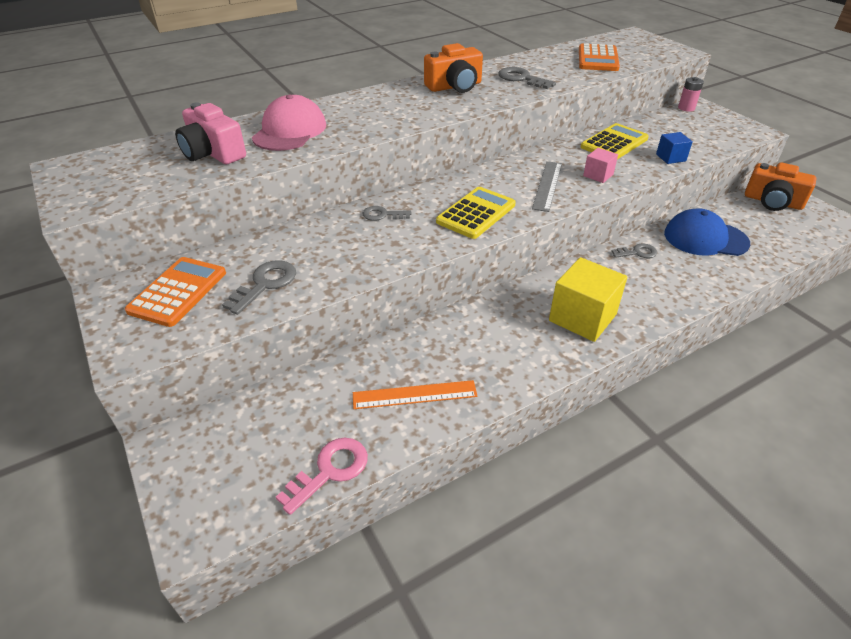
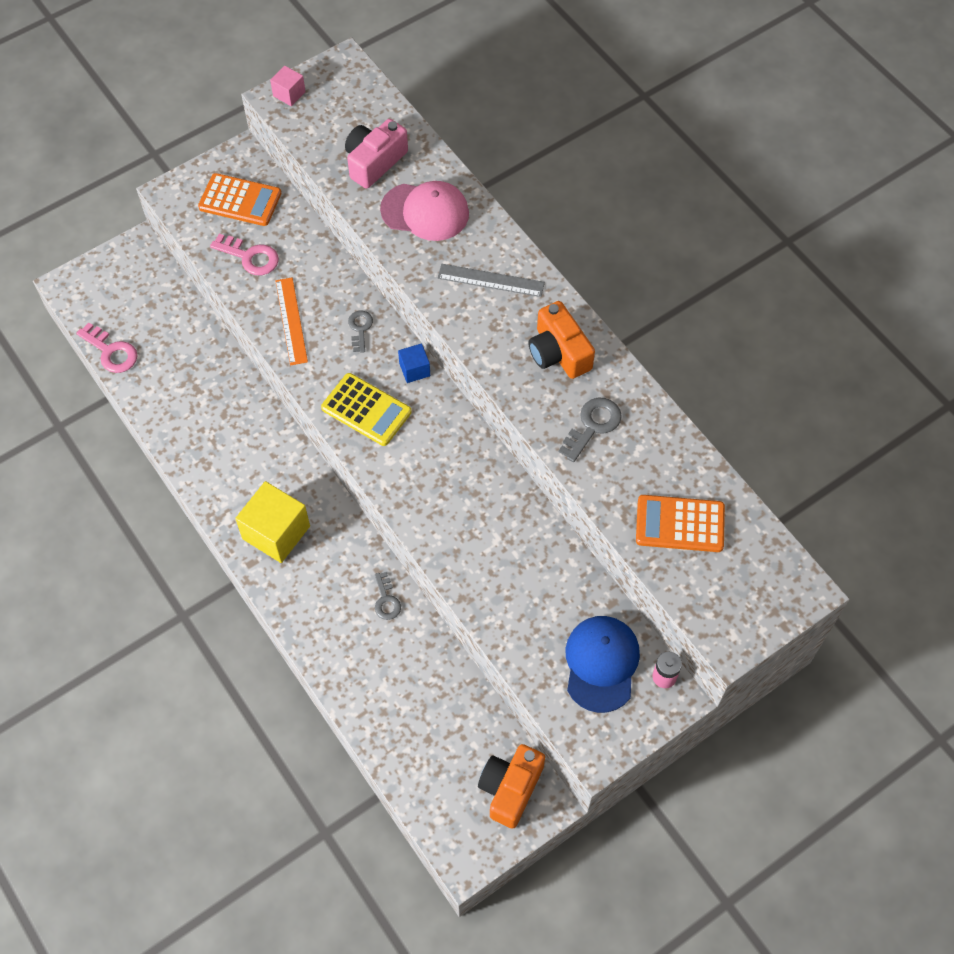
camera: 85 degrees right, 20 degrees up
(265, 284) = (250, 257): grey key -> pink key
(414, 394) = (181, 398): orange ruler -> orange ruler (291, 321)
(547, 185) = (427, 479): grey ruler -> grey ruler (491, 280)
(598, 175) = (454, 534): pink cube -> pink cube (289, 94)
(614, 143) = (540, 563): yellow calculator -> none
(670, 157) = (505, 623): blue cube -> blue cube (414, 369)
(705, 238) = (418, 680): blue cap -> blue cap (601, 664)

